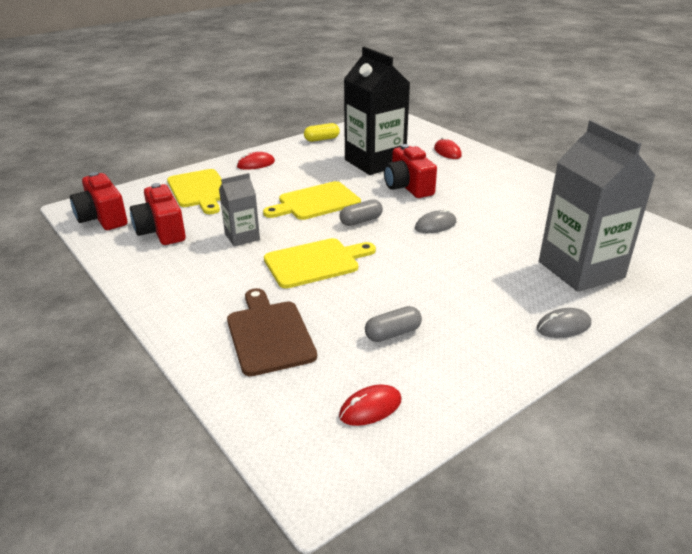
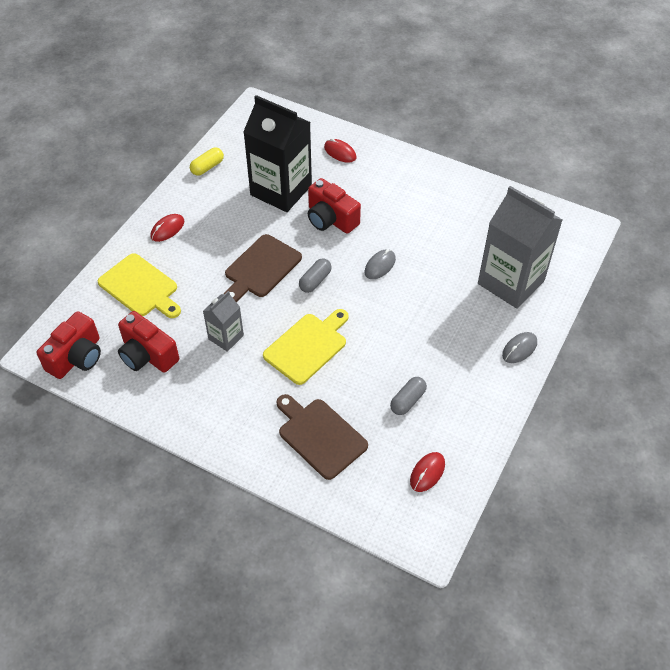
camera: 25 degrees left, 20 degrees up
(102, 218) = (77, 357): red camera -> red camera turned 90 degrees counterclockwise
(315, 202) = (261, 268): yellow cutting board -> brown cutting board

